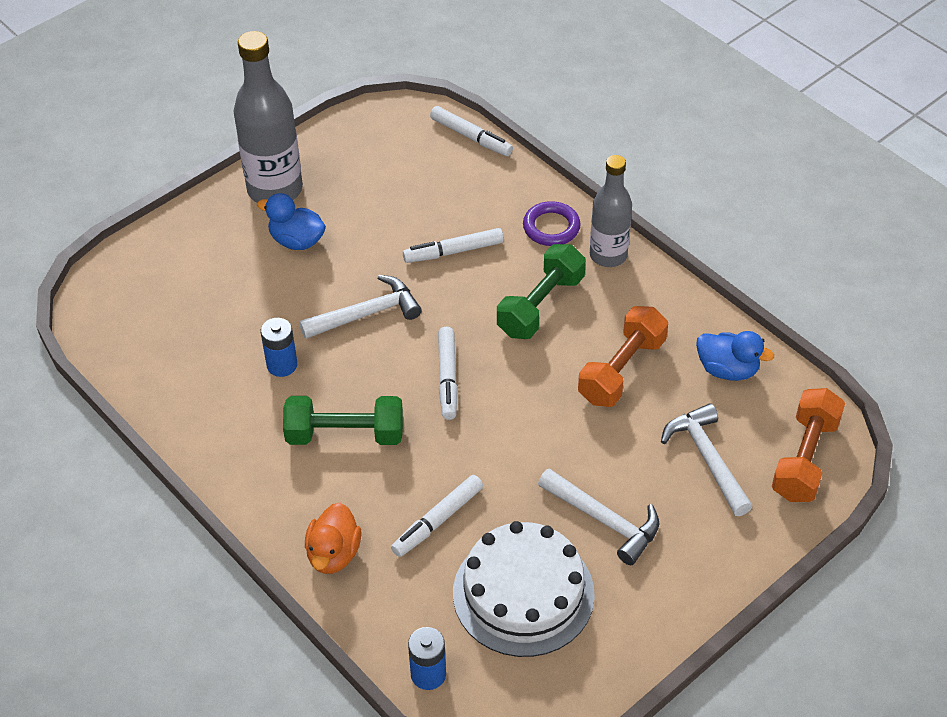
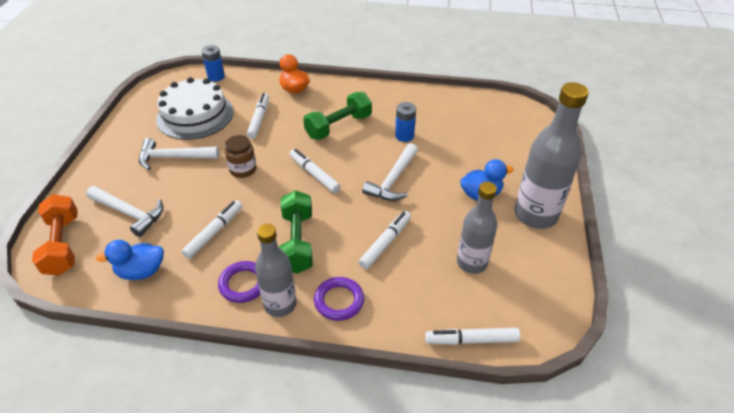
camera: 140 degrees right, 5 degrees down
(395, 187) = (471, 263): none -> grey bottle
(527, 440) = (243, 169): none -> brown jar
(621, 370) = (214, 232): orange dumbbell -> white marker
(629, 294) = (243, 284): none -> purple ring

